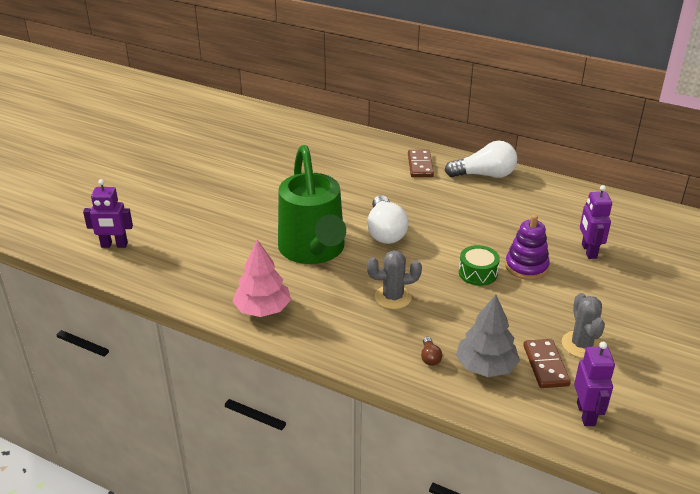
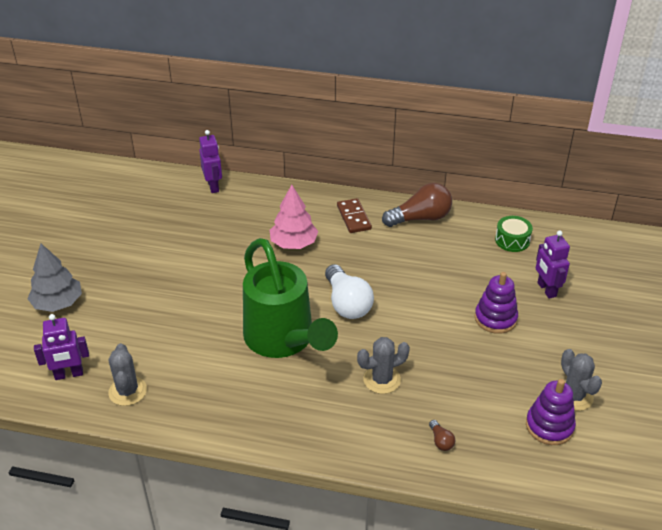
camera: 15 degrees left, 5 degrees up
(158, 266) = (128, 391): none -> grey cactus
(262, 309) = (257, 421): pink tree -> pink tree (294, 243)
(478, 273) = (453, 335): green drum -> green drum (512, 240)
(484, 175) = (420, 218): white light bulb -> brown light bulb
(486, 366) = (496, 439): grey tree -> grey tree (58, 303)
(545, 365) = (549, 426): brown domino -> purple stacking toy
(586, 414) = (602, 471): purple robot -> purple robot (213, 186)

